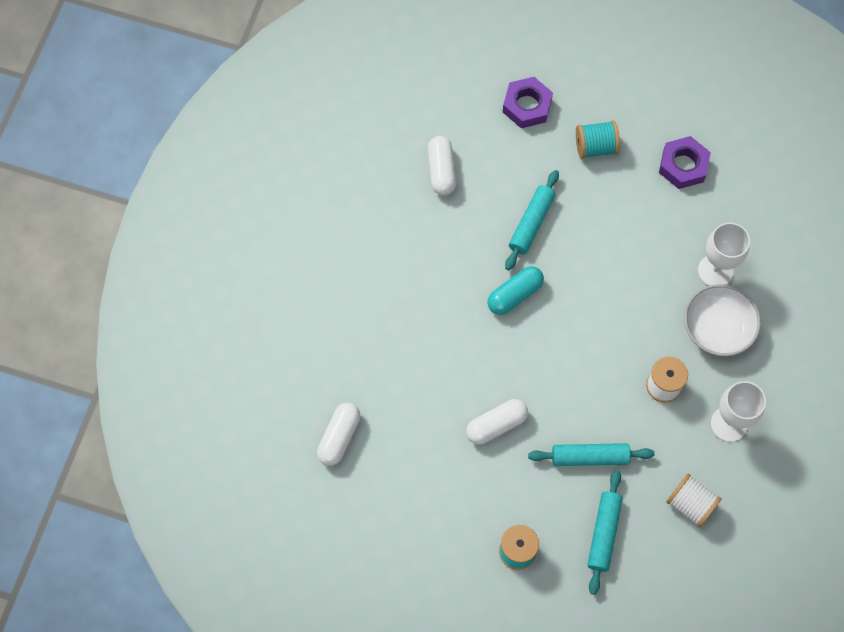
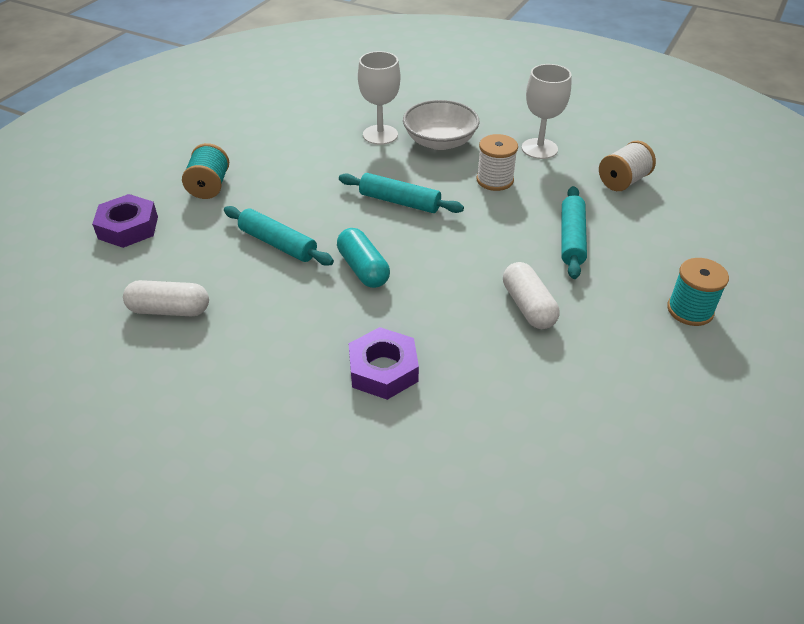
camera: 80 degrees left, 25 degrees down
(339, 437) = (534, 475): white capsule -> none
(603, 533) = (660, 241): turquoise rolling pin -> turquoise rolling pin (399, 202)
(683, 166) = (261, 137): purple nut -> purple nut (383, 370)

